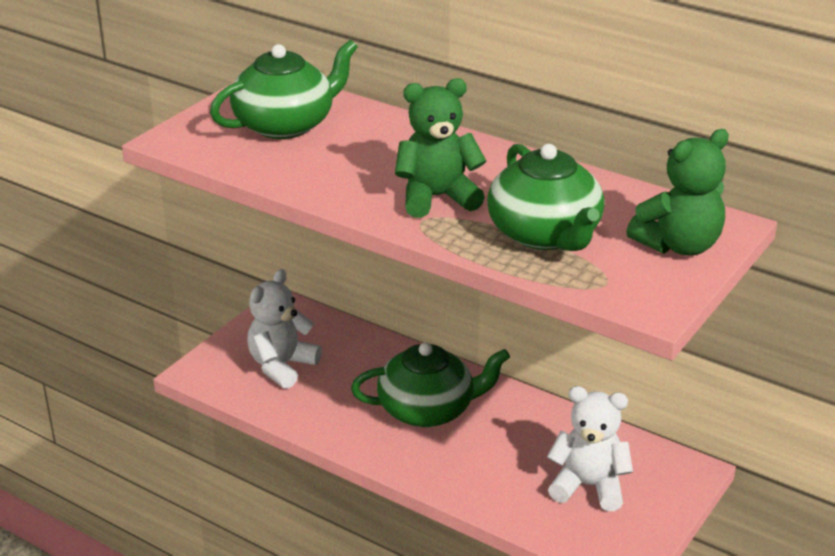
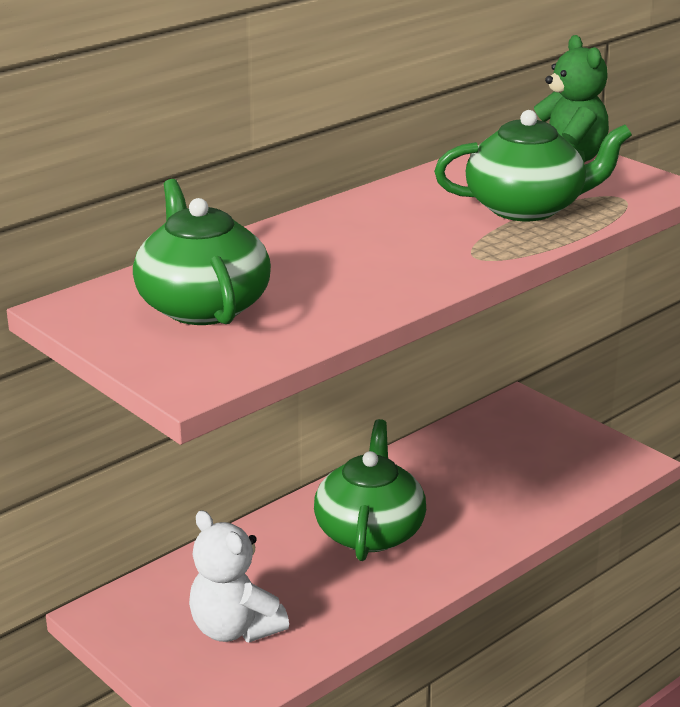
camera: 75 degrees left, 5 degrees down
(437, 198) = (432, 244): green teddy bear -> none
(588, 486) = (526, 458): white teddy bear -> none

